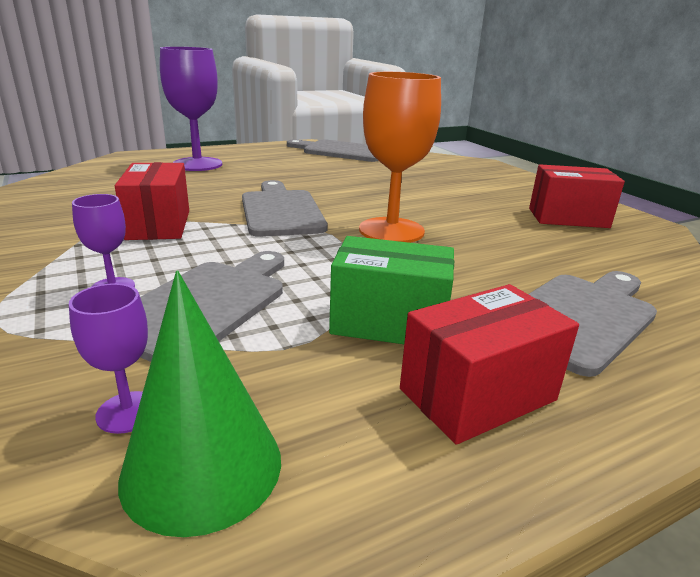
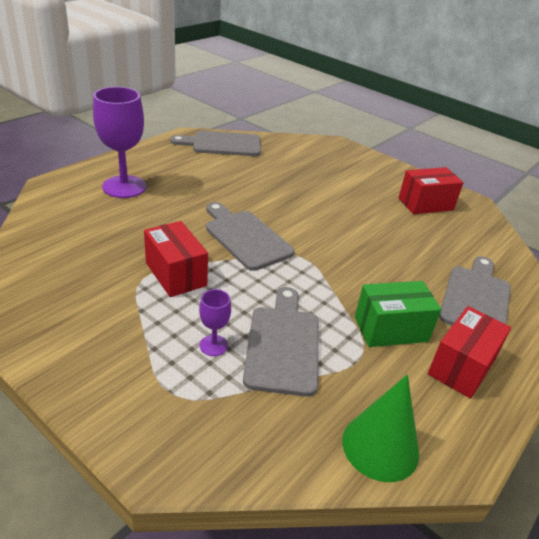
camera: 25 degrees left, 10 degrees up
(128, 412) = (319, 429): purple goblet -> none
(391, 230) = (333, 243): orange goblet -> none

